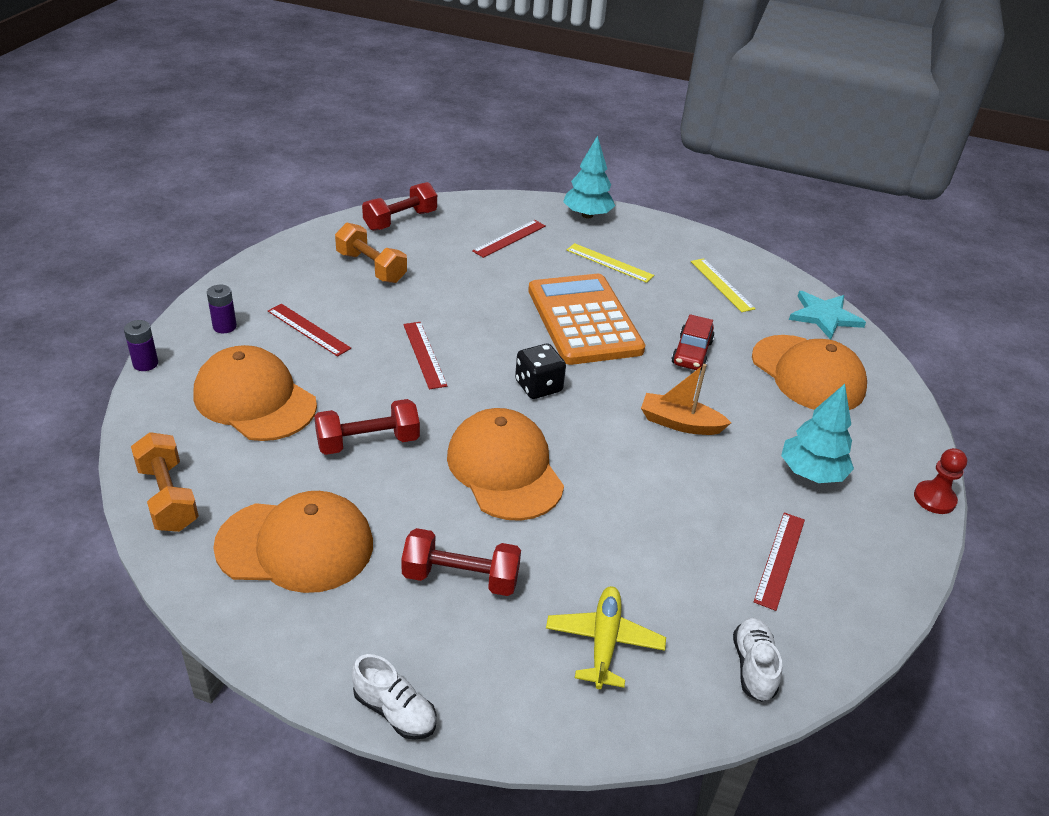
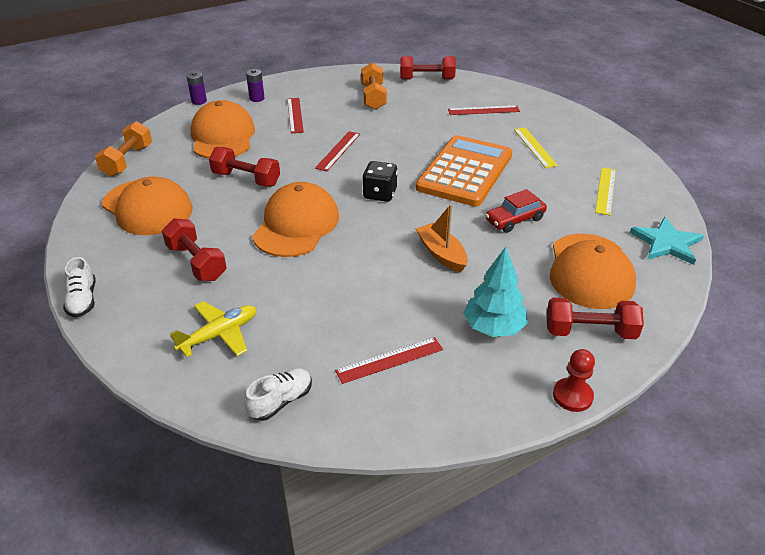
camera: 45 degrees right, 0 degrees up
(587, 215) = (561, 115): turquoise tree -> none
(876, 433) = (590, 332): none -> red dumbbell

